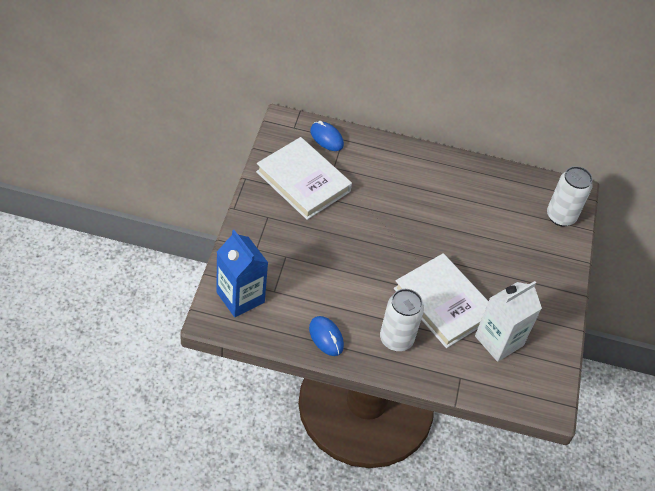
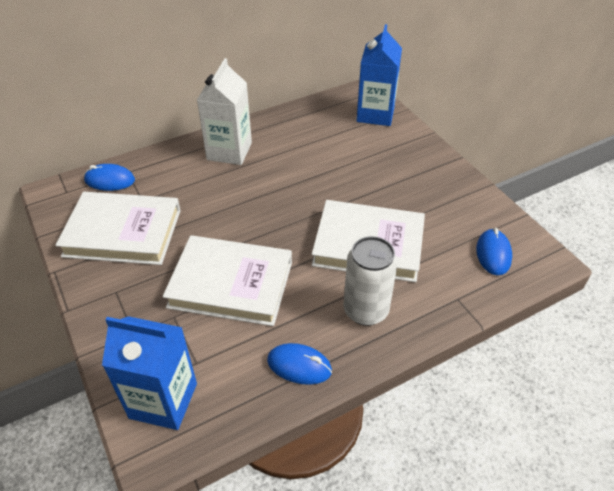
camera: 35 degrees left, 5 degrees down
(335, 262) = (231, 284): none -> white book
(499, 341) = (447, 240): white carton -> white carton (229, 151)
(518, 372) = (493, 254): none -> blue mouse
(560, 216) = (375, 114): white can -> blue carton

